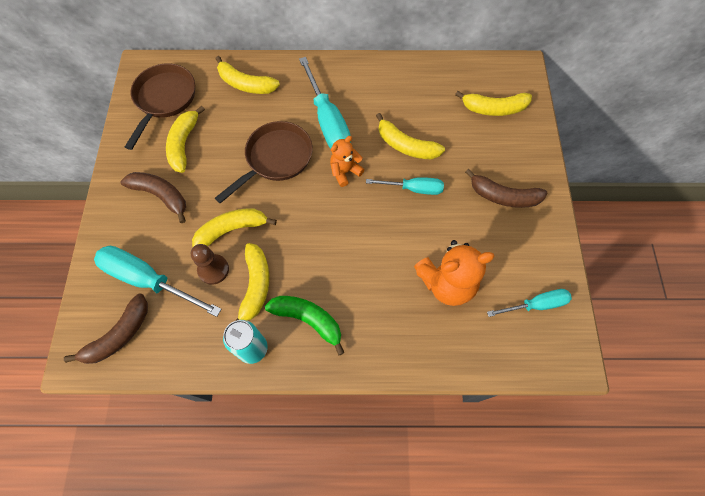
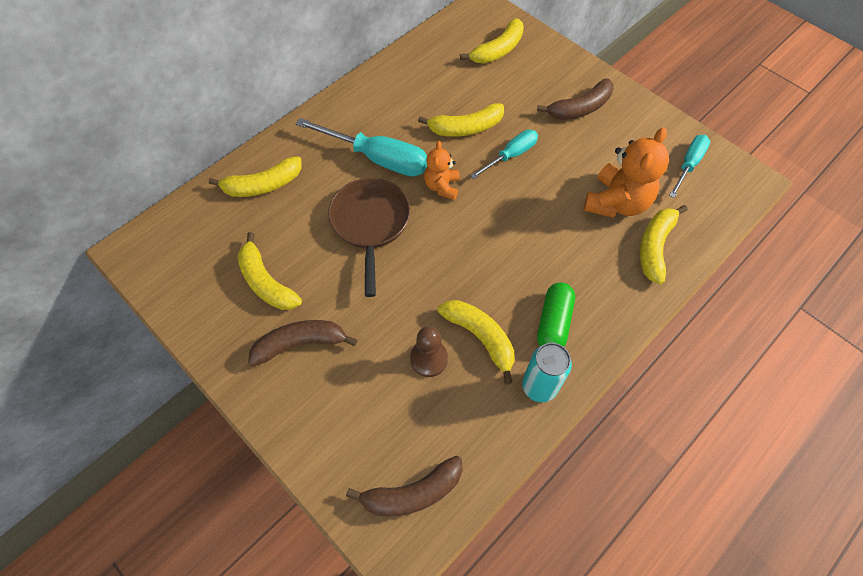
camera: 45 degrees left, 5 degrees down
(119, 335) = (413, 493): brown banana -> brown banana turned 75 degrees clockwise
(148, 280) = (381, 422): turquoise screwdriver -> none
(164, 99) = (194, 260): brown pan -> none
(231, 230) = (404, 313): yellow banana -> yellow banana (655, 247)
(308, 320) = (553, 322): green banana -> green capsule

